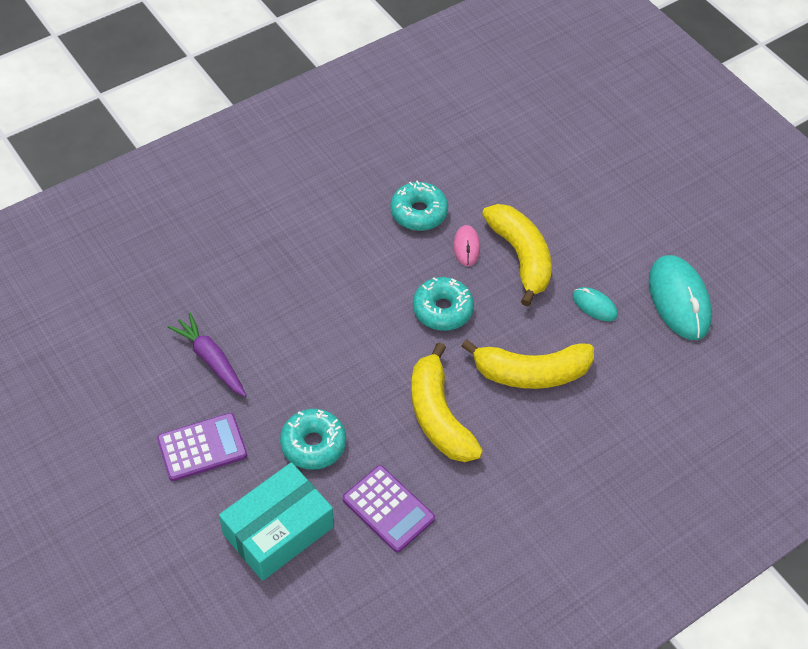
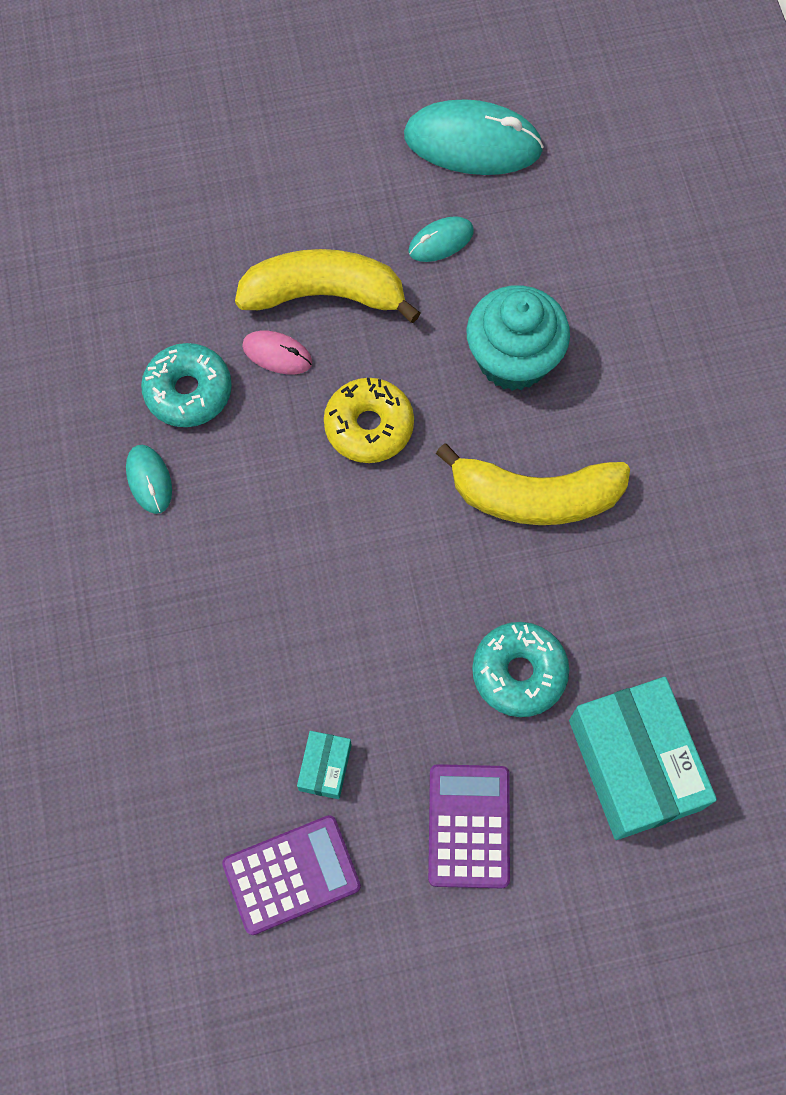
camera: 65 degrees left, 15 degrees up
(211, 360) = (325, 767): purple carrot -> turquoise box
(353, 214) = (149, 480): none -> turquoise mouse
(388, 509) = (650, 613): purple calculator -> purple calculator (291, 875)
(442, 310) = (369, 426): turquoise donut -> yellow donut
(531, 373) = (513, 359): yellow banana -> turquoise cupcake

